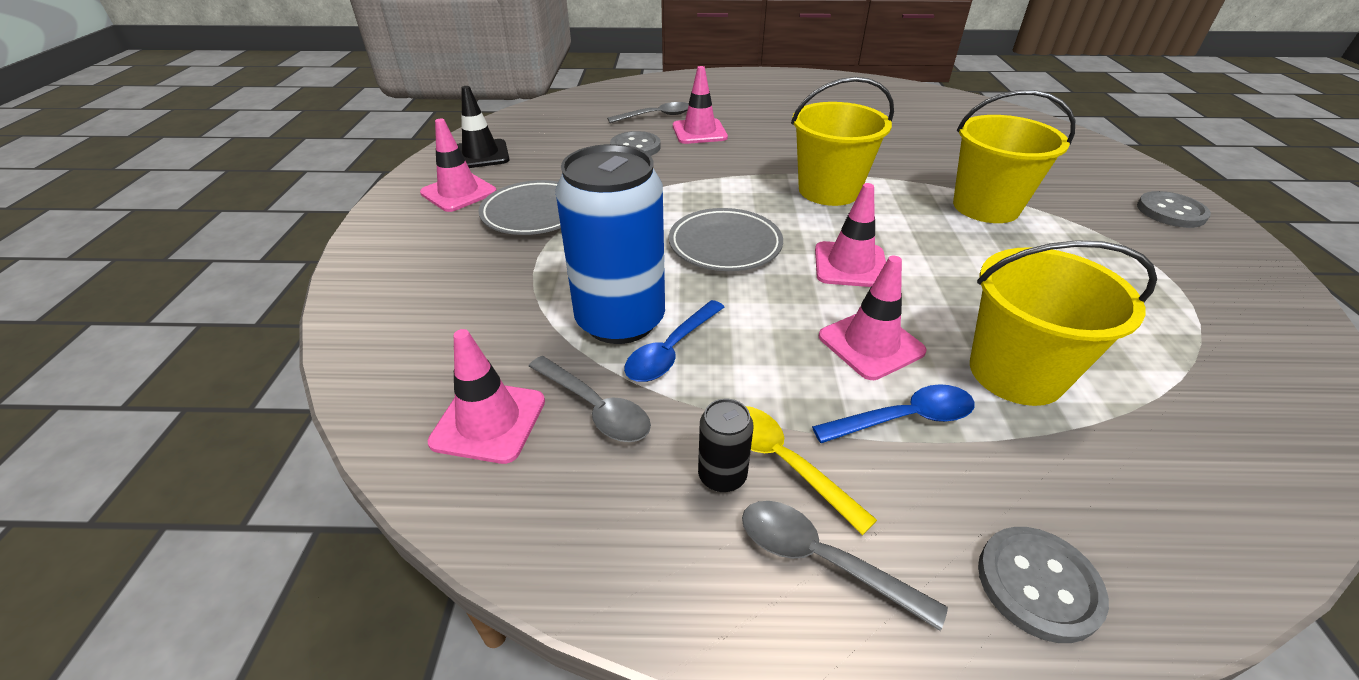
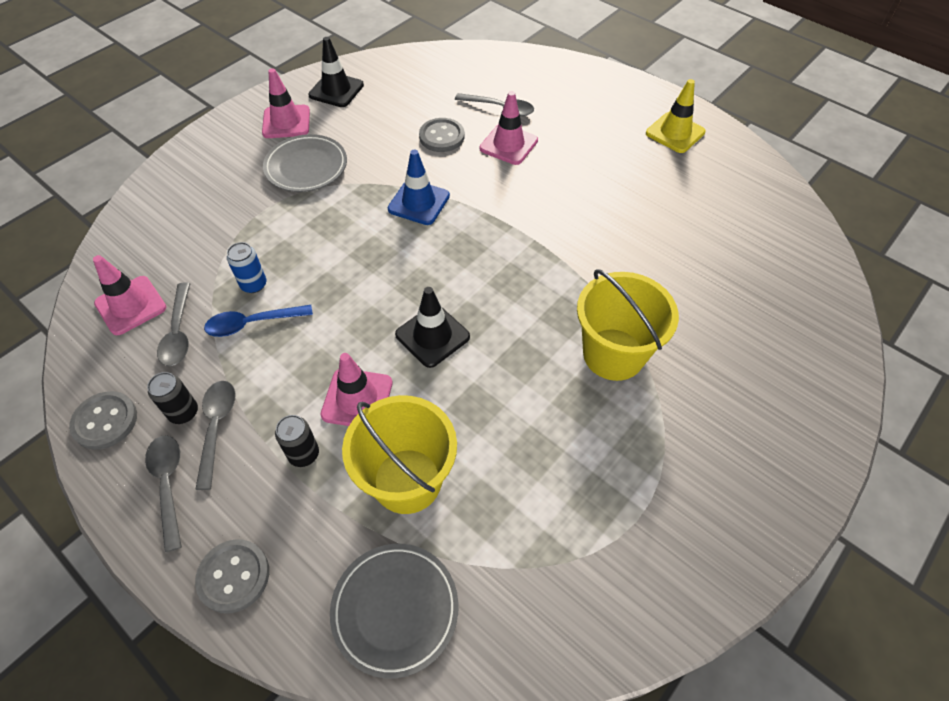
camera: 40 degrees right, 15 degrees up
(620, 320) = (254, 284): blue can -> blue can, size x0.42
(686, 191) = (419, 202): none -> blue traffic cone
(725, 245) = (379, 267): grey plate -> grey plate (395, 610)
(783, 462) = (216, 428): yellow spoon -> grey spoon
(803, 86) = (675, 133): none -> yellow traffic cone
(828, 190) = (517, 262): yellow bucket -> none
(850, 265) = (432, 336): pink traffic cone -> black traffic cone
(903, 419) = (304, 454): blue spoon -> black can
(1171, 212) = (771, 466): grey button -> grey button (105, 421)

